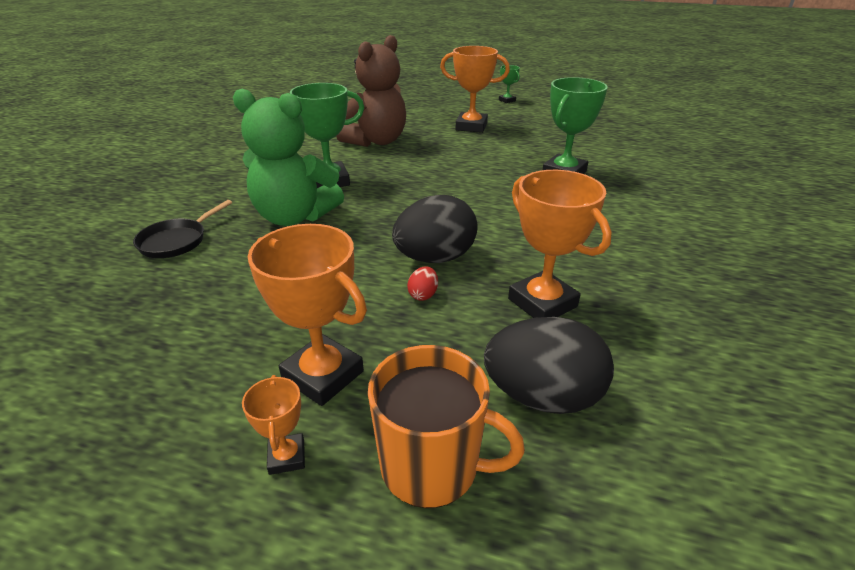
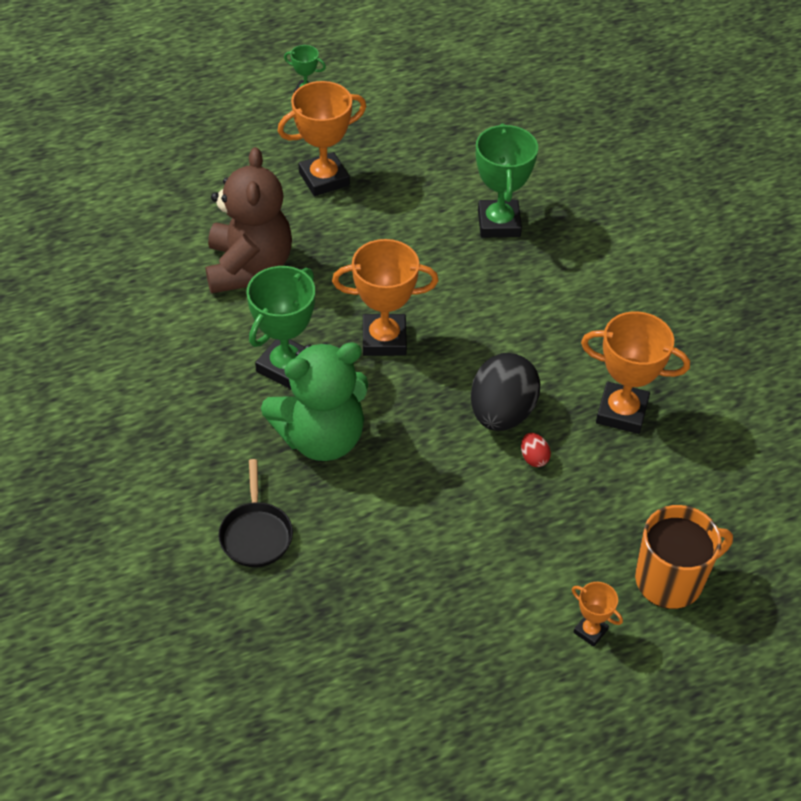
camera: 40 degrees left, 15 degrees up
(322, 375) = (545, 569): orange trophy -> orange trophy (384, 339)
(542, 396) = (687, 493): black egg -> none

